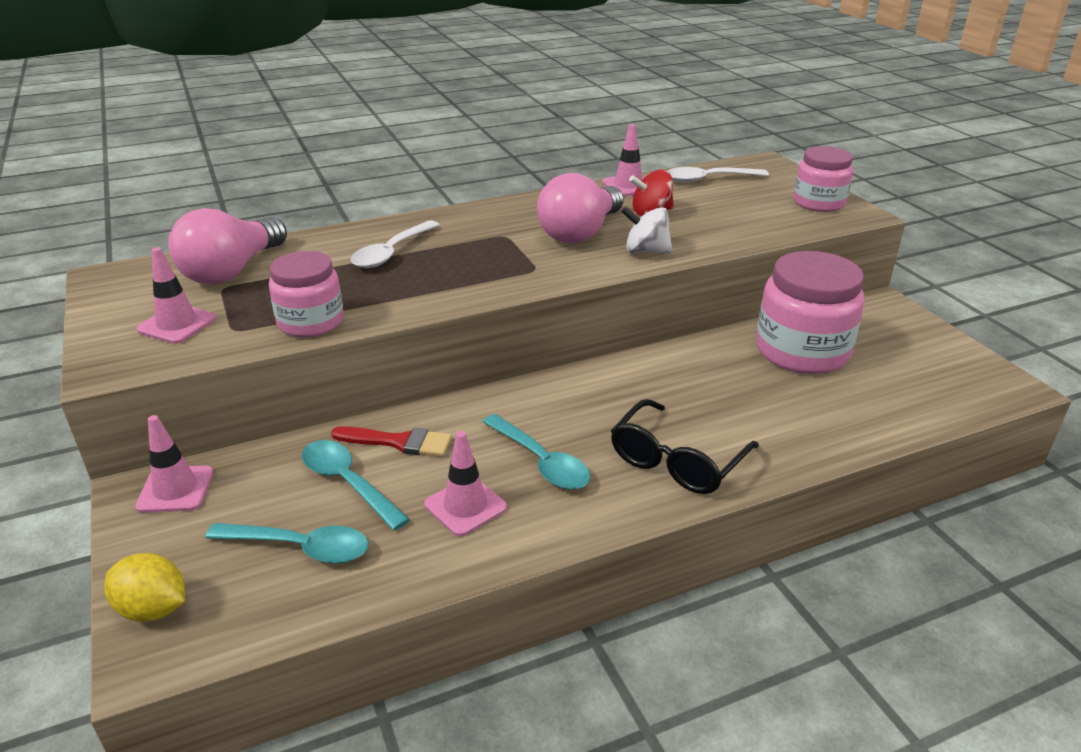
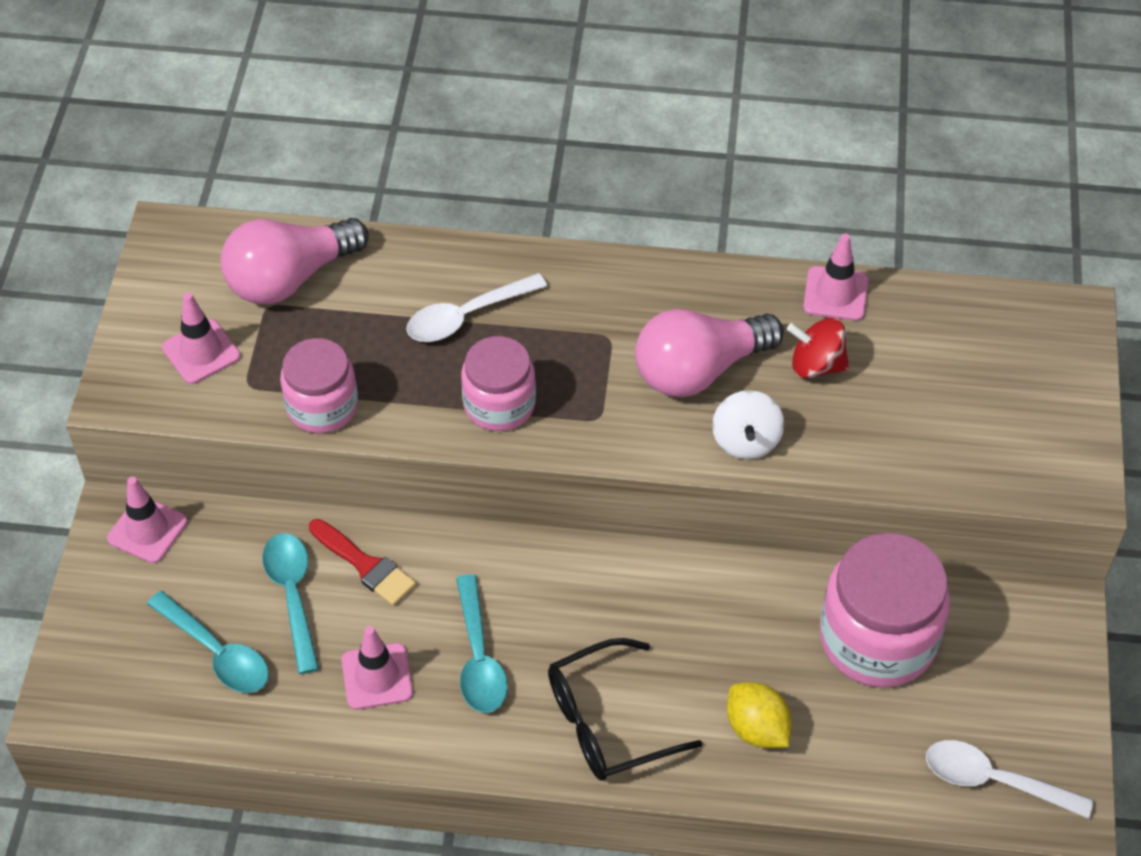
camera: 30 degrees right, 20 degrees up
(153, 609) = (81, 659): yellow lemon -> yellow lemon (757, 728)
(646, 251) = (746, 441): white spinning top -> white spinning top turned 135 degrees counterclockwise
(708, 179) = (953, 323): white spoon -> white spoon (994, 781)
(819, 203) = (1050, 439): pink jar -> pink jar (499, 404)

